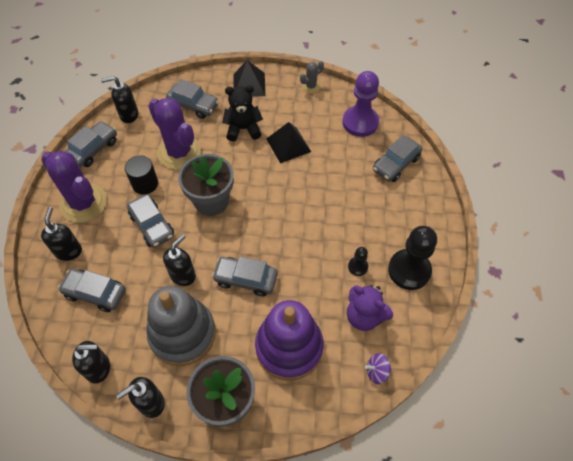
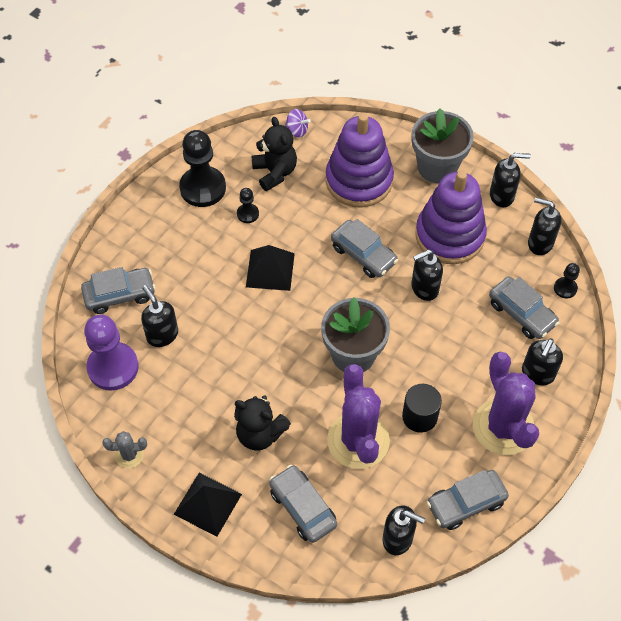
camera: 150 degrees left, 0 degrees up
(64, 334) = (565, 288): none -> black pawn
(152, 225) = (433, 358): grey car -> none
(182, 334) = (449, 235): grey stacking toy -> purple stacking toy
(288, 145) = (220, 381): black pyramid -> black pyramid (270, 270)
(347, 154) = (162, 335): none -> black soap dispenser
(364, 316) = (275, 172): purple teddy bear -> black teddy bear

